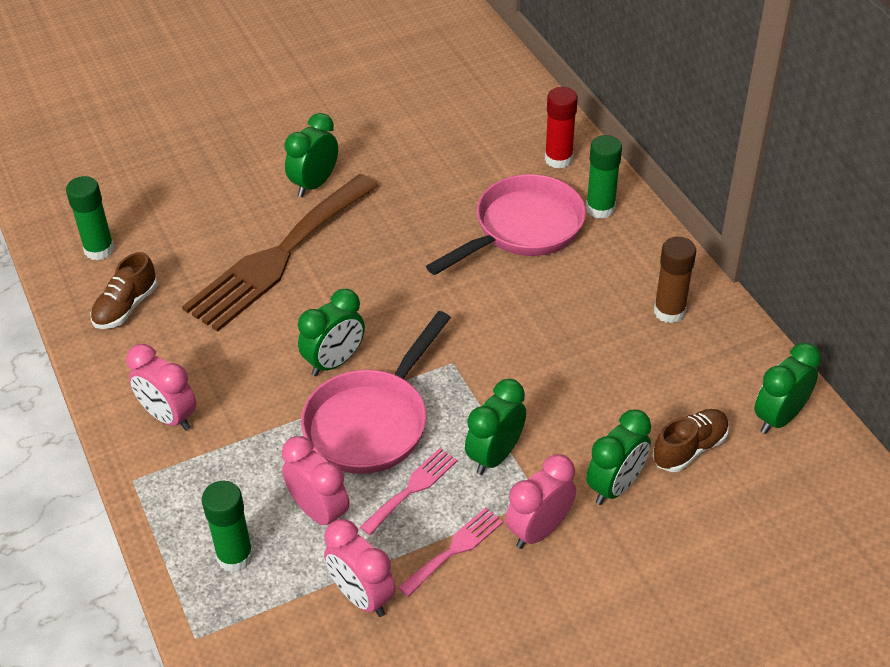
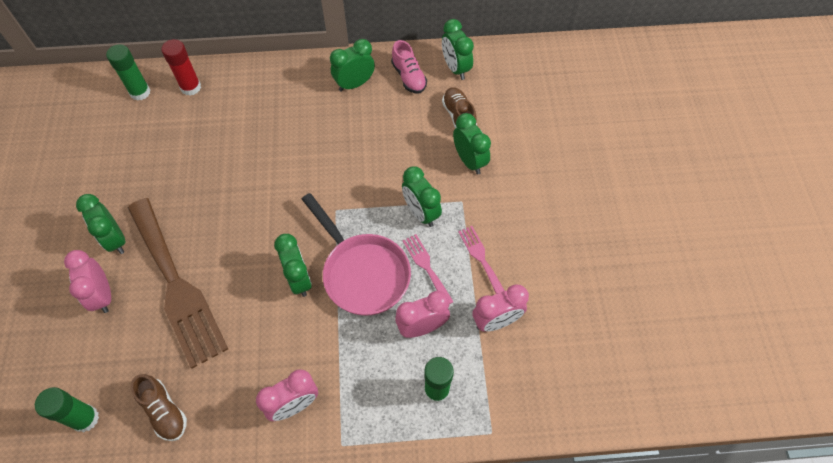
camera: 70 degrees left, 15 degrees up
(522, 229) = (242, 130): pink pan -> none
(539, 530) = (484, 210): pink clock -> pink clock (103, 295)
(600, 208) = (250, 83): green glue stick -> green glue stick (140, 92)
(669, 311) = (354, 84): brown glue stick -> green clock
(723, 367) = (409, 77): none -> pink shoe

